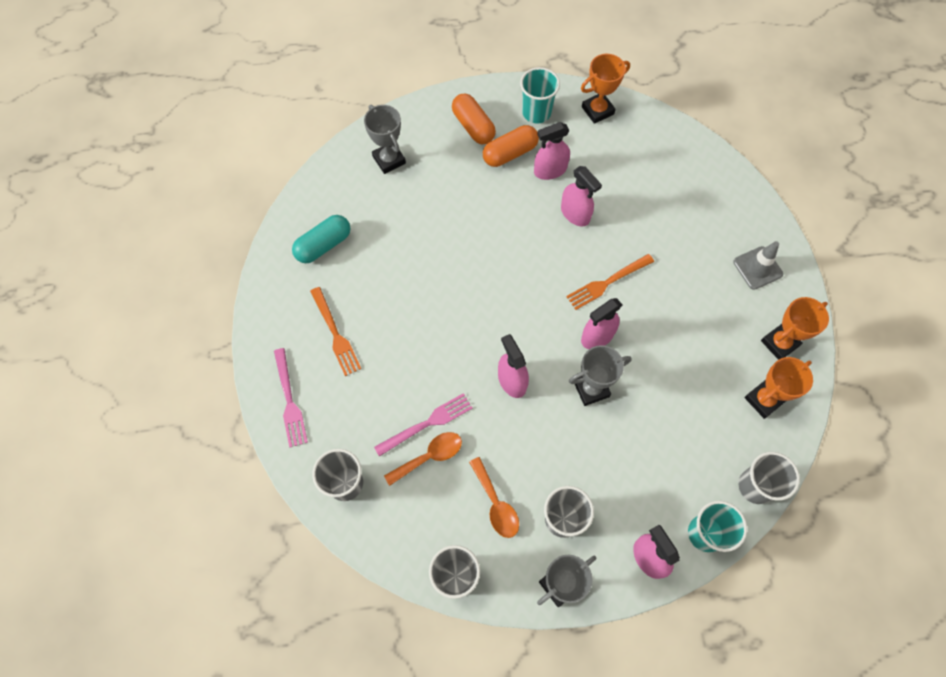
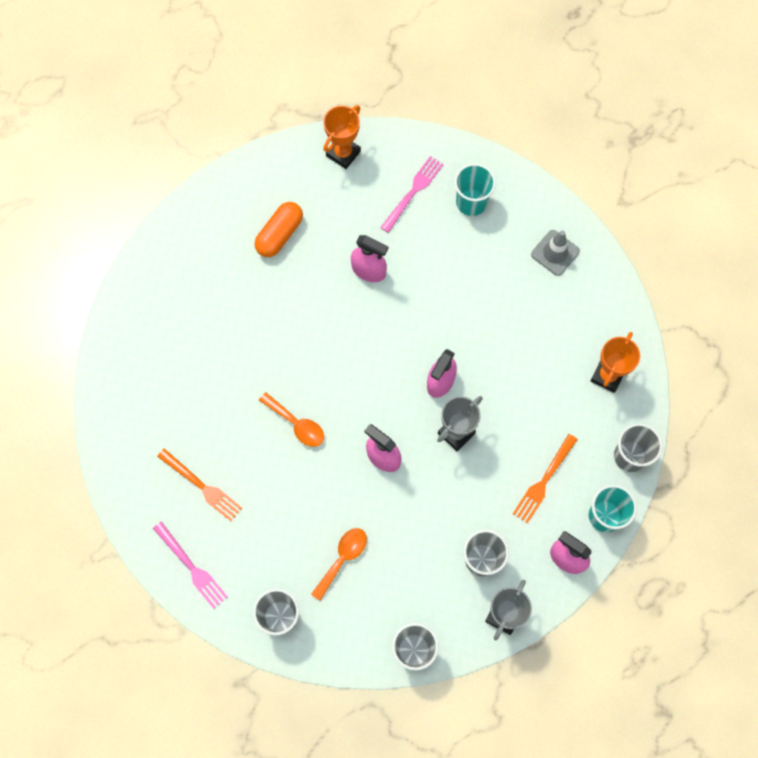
camera: 25 degrees left, 5 degrees up
(323, 245) = (146, 405): turquoise capsule -> none
(389, 160) = (165, 291): grey trophy -> none
(427, 423) = (326, 530): pink fork -> pink fork (413, 191)
(473, 126) = (231, 221): orange capsule -> none
(496, 504) = (419, 573): orange spoon -> orange spoon (297, 424)
(536, 112) = (285, 180): turquoise cup -> turquoise cup (471, 202)
(550, 170) = (325, 236): pink spray bottle -> none
(607, 283) = (427, 326): orange fork -> orange fork (543, 481)
(779, 343) = (601, 317): orange trophy -> none

